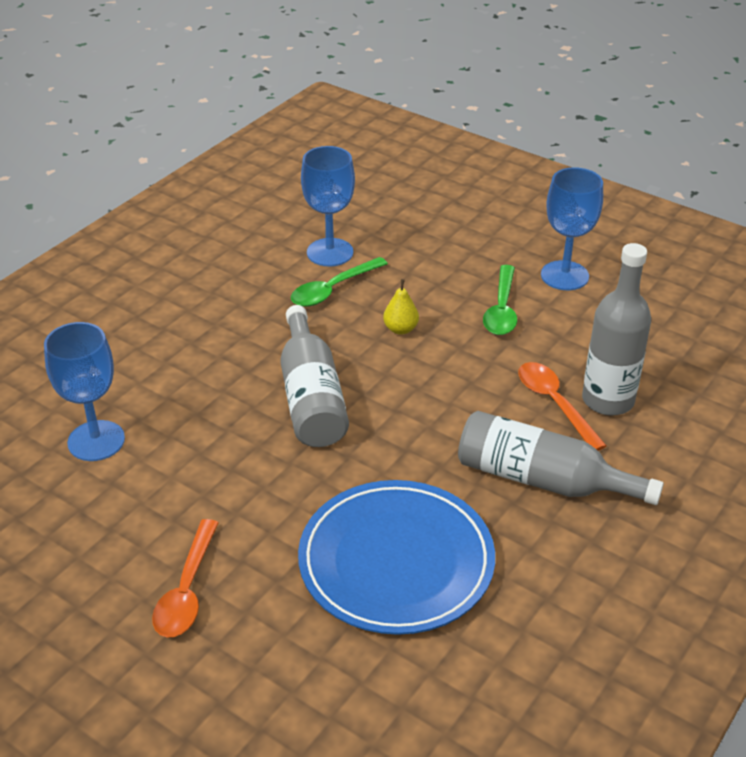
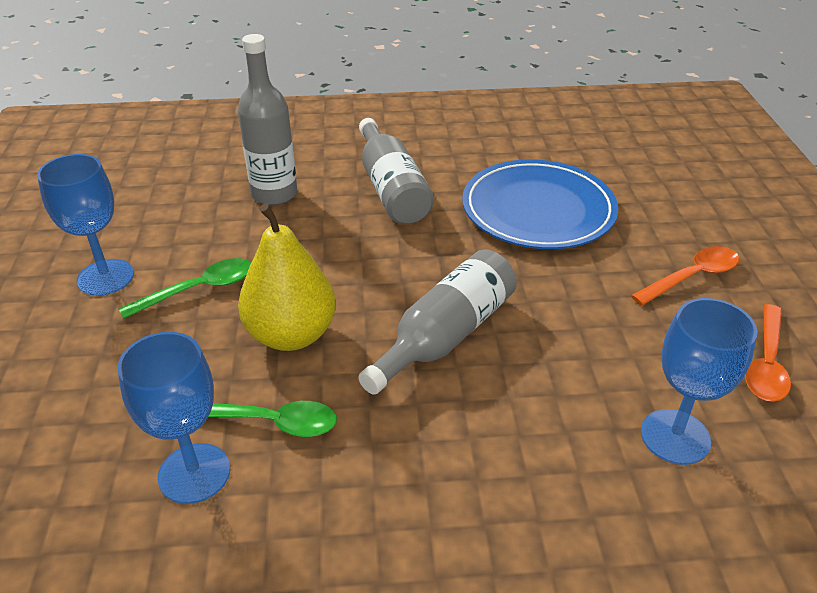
camera: 130 degrees left, 0 degrees up
(400, 329) = (291, 334): yellow pear -> yellow pear, size x2.24
(554, 403) = (305, 213): orange spoon -> orange spoon (766, 363)

